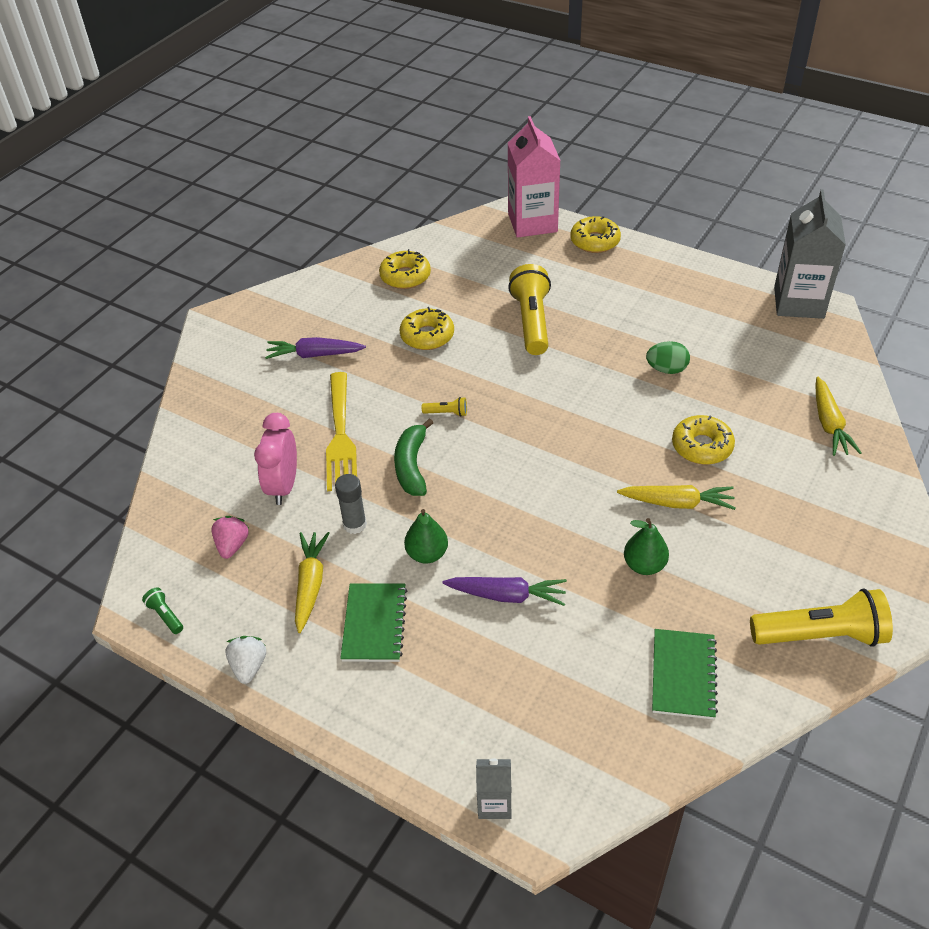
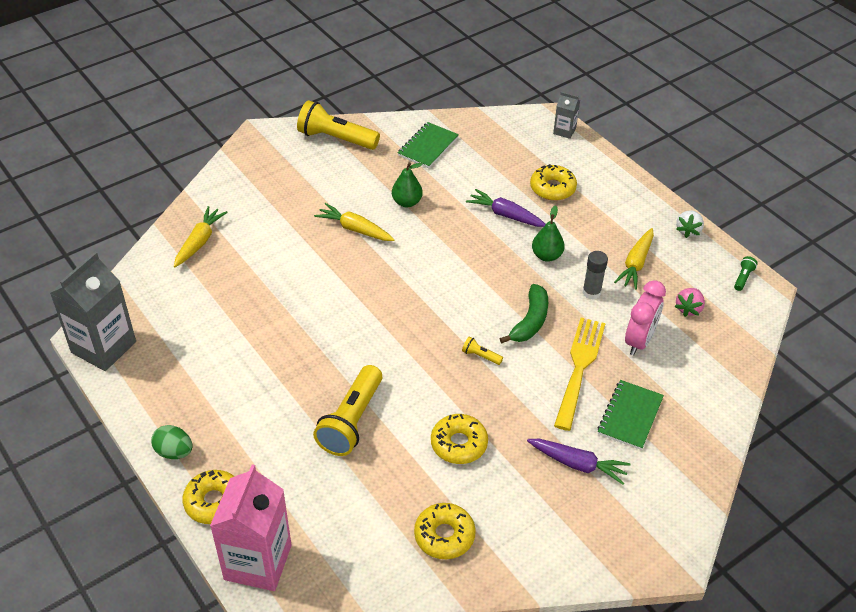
camera: 160 degrees left, 0 degrees up
(165, 615) = (743, 278): green flashlight -> green flashlight turned 135 degrees counterclockwise
(374, 624) = (599, 227): green notebook -> green notebook (630, 416)
(666, 369) = (274, 327): green egg -> green egg (174, 452)
(702, 446) = (304, 258): yellow donut -> yellow donut (552, 188)

